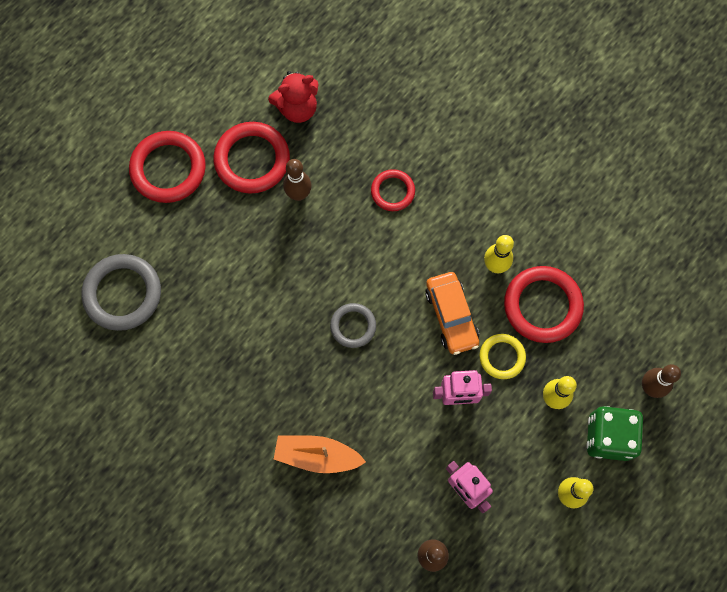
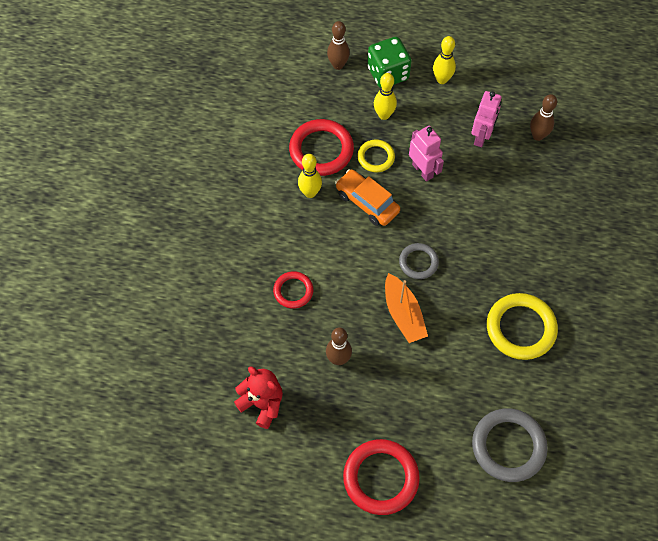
camera: 120 degrees left, 10 degrees down
(223, 381) = (520, 328): none -> yellow ring
(252, 160) = (330, 413): red ring -> none
(317, 456) = (526, 236): orange boat -> orange boat (403, 314)
(451, 316) = (367, 202): orange car -> orange car turned 90 degrees counterclockwise

